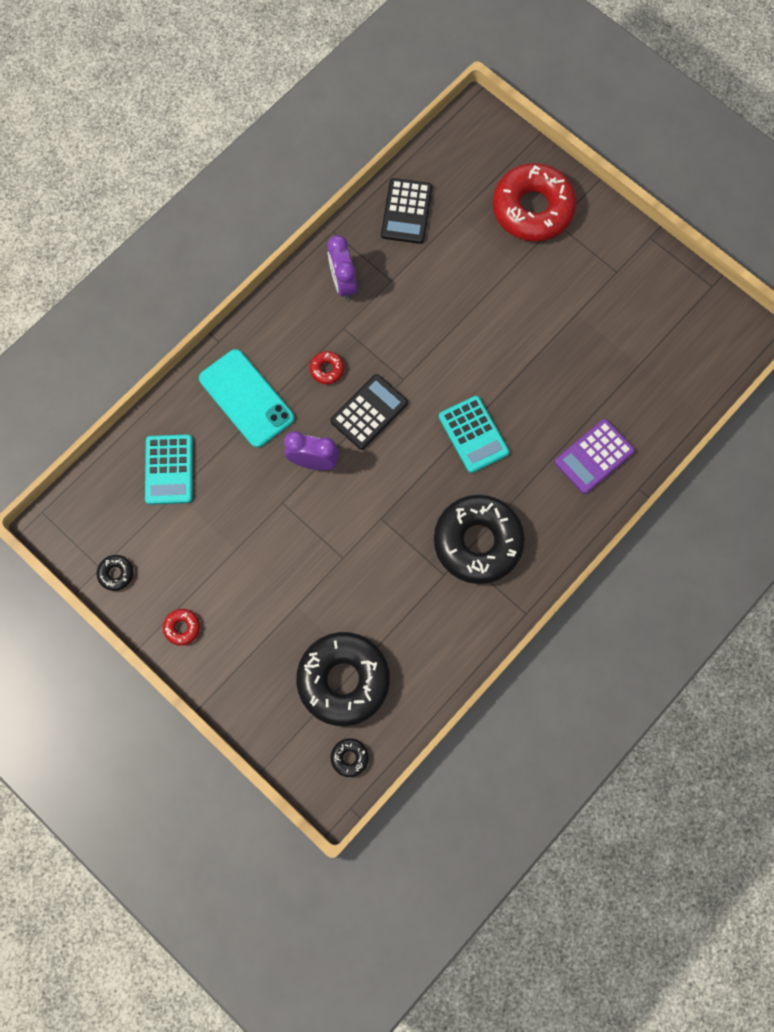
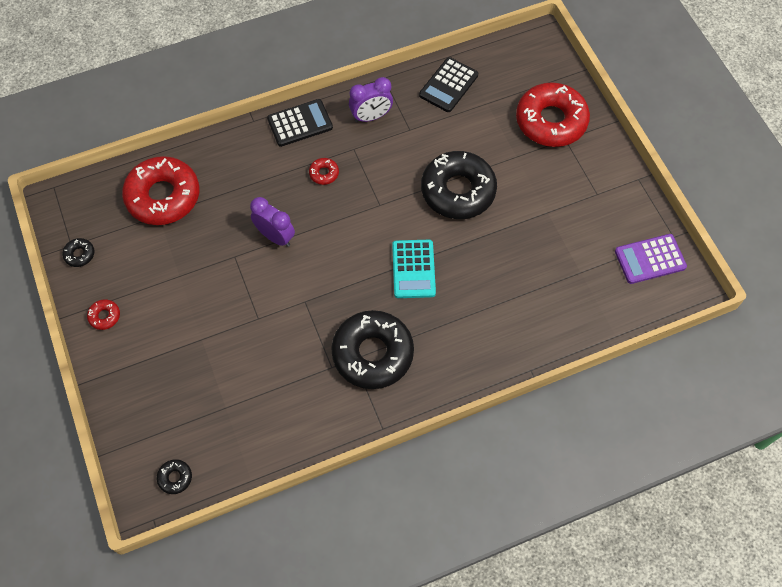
camera: 25 degrees right, 10 degrees down
(169, 470) = (163, 196): turquoise calculator -> red donut
(246, 398) = (250, 169): turquoise phone -> none
(343, 283) = (371, 117): purple clock -> purple clock turned 120 degrees counterclockwise
(343, 680) = (205, 413): black donut -> black donut (458, 191)
(369, 412) = (339, 218): black calculator -> black calculator (300, 123)
(594, 457) = (505, 328): purple calculator -> purple calculator (650, 259)

